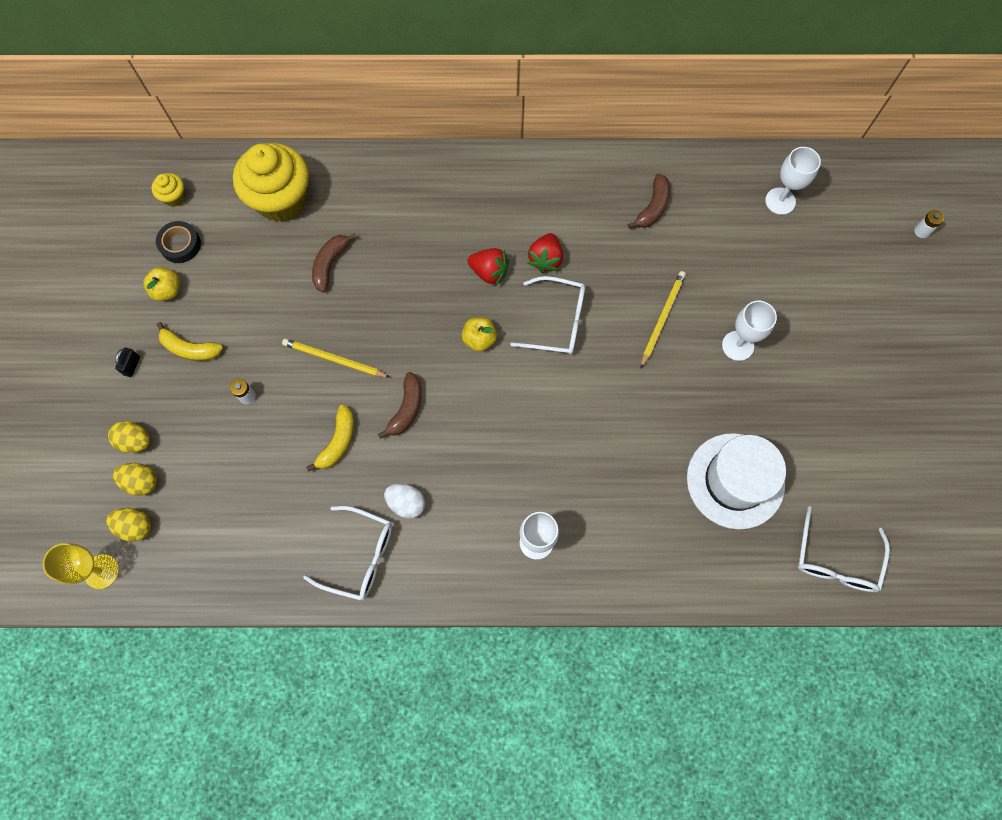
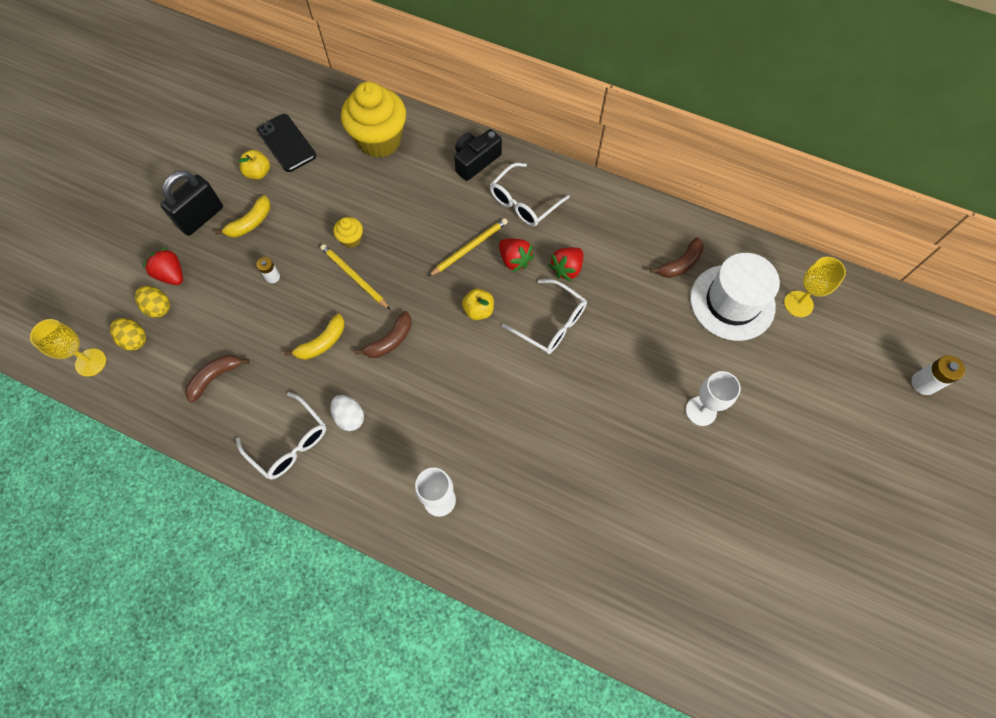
camera: 25 degrees right, 5 degrees down
(132, 366) = (201, 217): black padlock -> black padlock, size x2.32
(135, 441) = (171, 274): yellow egg -> red strawberry
(174, 197) = (301, 107): yellow cupcake -> yellow cupcake (351, 239)
(180, 244) = (286, 143): black tape -> black phone
(190, 349) = (250, 223): yellow banana -> yellow banana turned 90 degrees counterclockwise
(330, 264) = (390, 203): brown banana -> brown banana (215, 377)
(396, 182) = (475, 161): none -> black camera
(662, 318) = (643, 359): yellow pencil -> yellow pencil (469, 248)
(735, 480) = (642, 528): white hat -> white hat (732, 302)
(780, 201) = (798, 304): white goblet -> yellow goblet
(836, 559) = (704, 645): white glasses -> white glasses (524, 202)
(922, 231) = (923, 383): white battery -> white battery, size x1.58

